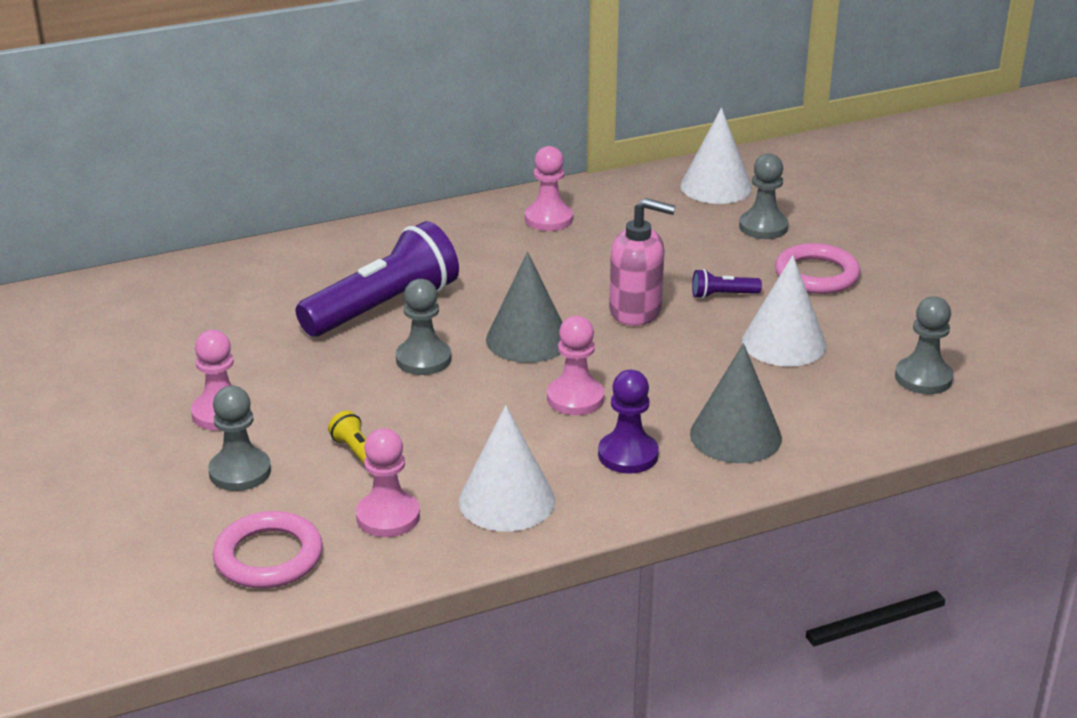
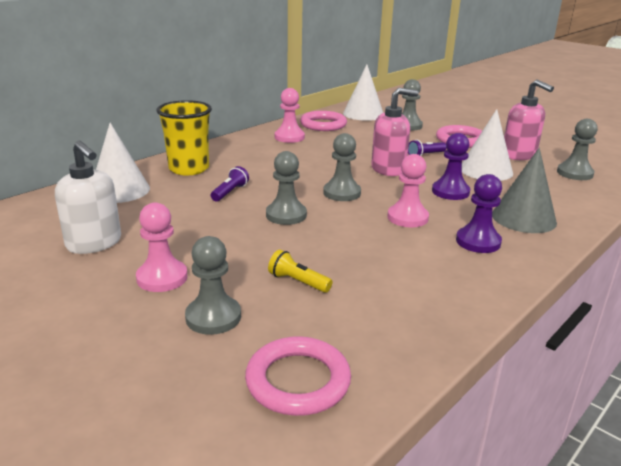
camera: 25 degrees left, 5 degrees down
(179, 351) = (94, 243): none -> white soap dispenser
(361, 255) = (189, 169): none -> yellow cup
(383, 307) = (230, 192): purple flashlight -> purple flashlight, size x0.41
(388, 516) = (365, 321): pink pawn -> none
(507, 500) = (437, 287): white cone -> white cone (119, 190)
(527, 339) = (342, 193): grey cone -> grey pawn
(626, 200) = (323, 124): none -> pink ring
(682, 370) = (450, 192): none -> purple pawn
(877, 325) = (519, 155): none -> pink soap dispenser

